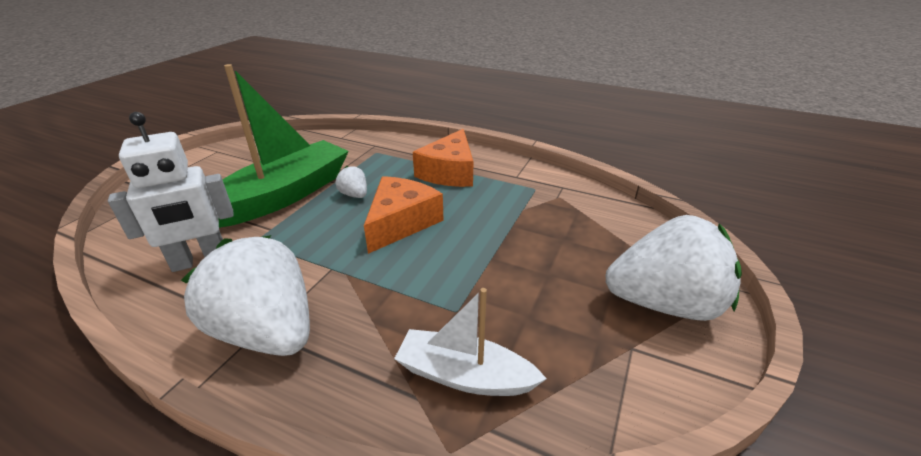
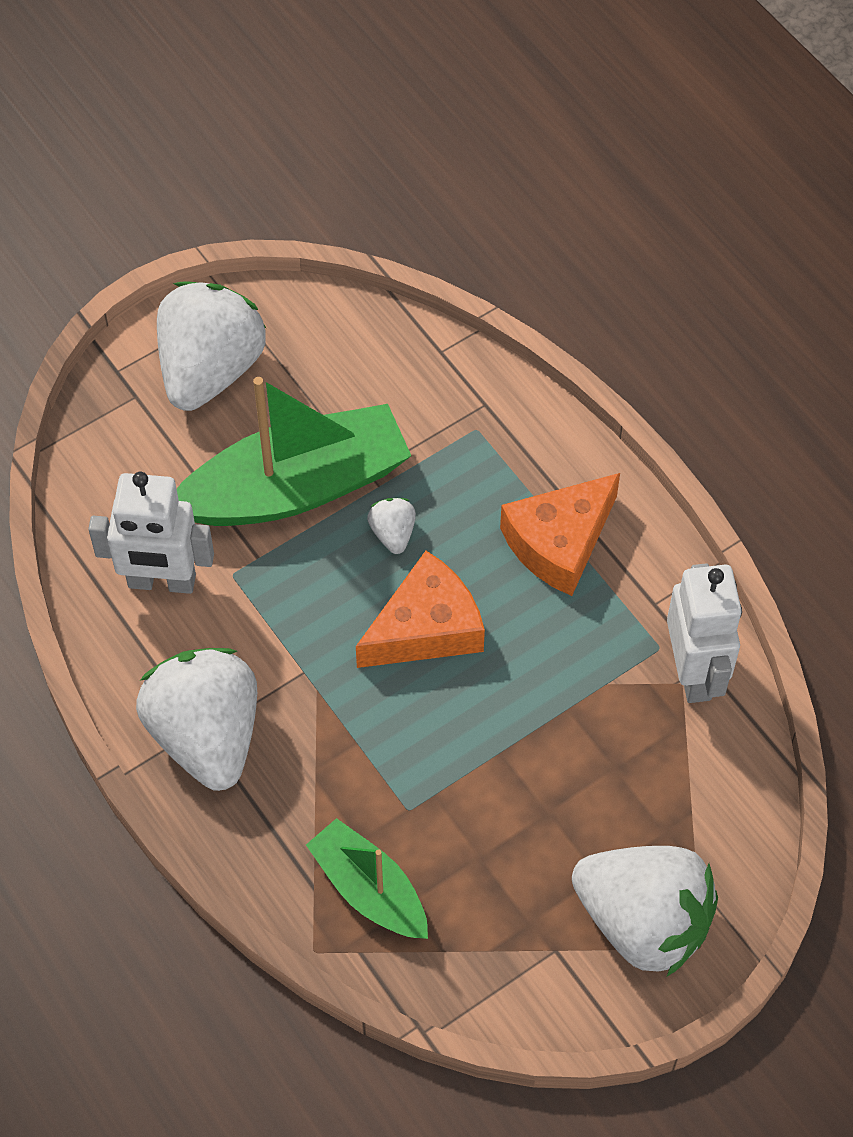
camera: 30 degrees right, 25 degrees up
(209, 172) = (210, 370): none -> white strawberry
(464, 375) = (369, 889): white boat -> green boat
(561, 191) = (694, 672): none -> white robot

